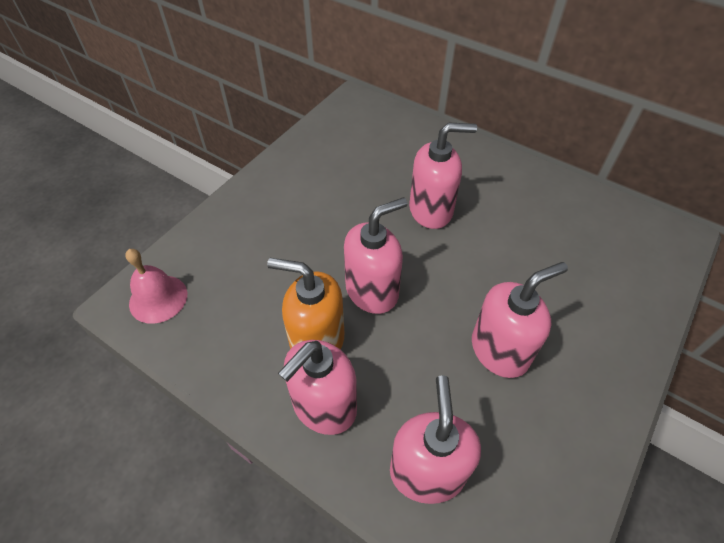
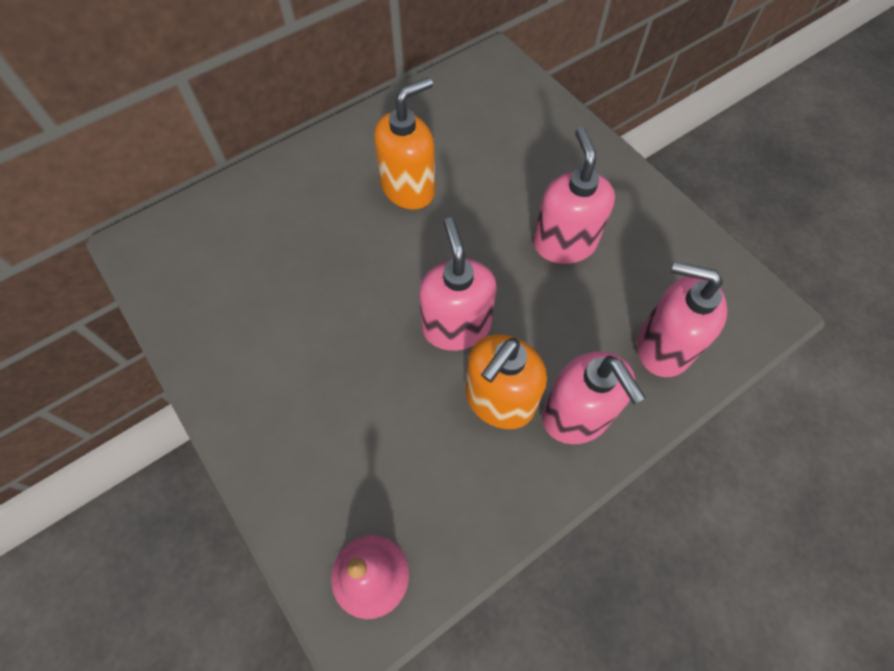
camera: 70 degrees left, 10 degrees up
(431, 210) = (372, 231): pink soap dispenser -> none
(486, 219) = (409, 188): none -> orange soap dispenser

